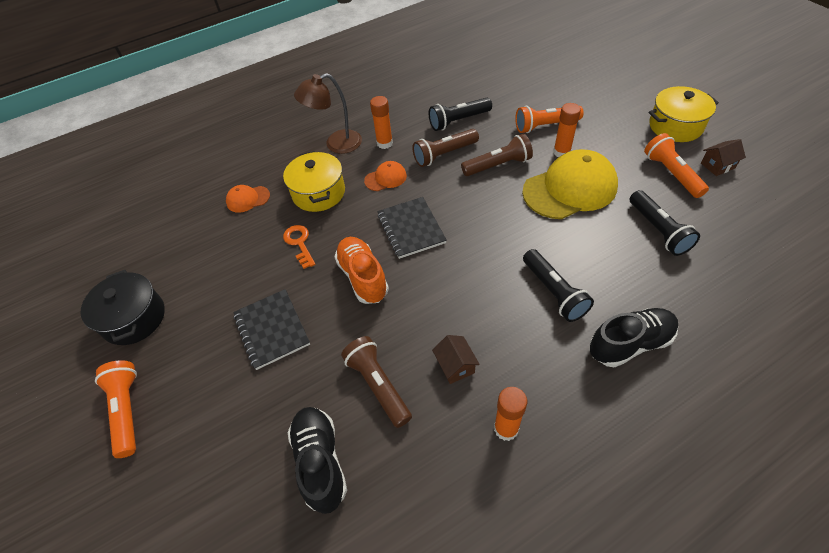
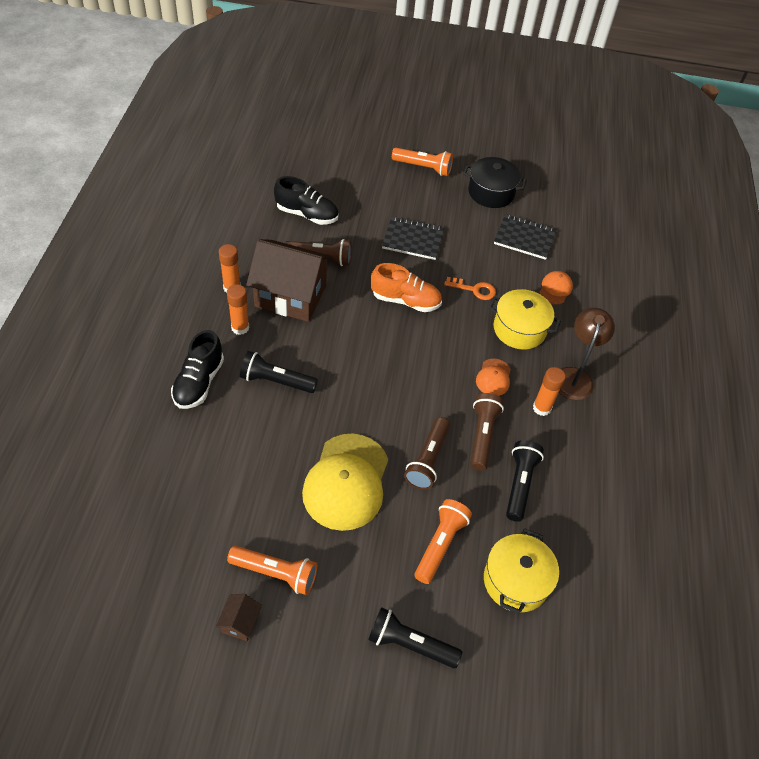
camera: 120 degrees right, 0 degrees up
(411, 229) = (420, 353): black notebook -> black notebook (524, 238)
(455, 366) = (290, 296): brown house -> brown house, size x2.46
(561, 152) = (392, 520): orange glue stick -> orange glue stick (240, 328)
(658, 230) = (243, 493): black flashlight -> black flashlight (410, 644)
(675, 126) = (319, 655): yellow pot -> yellow pot (515, 581)

